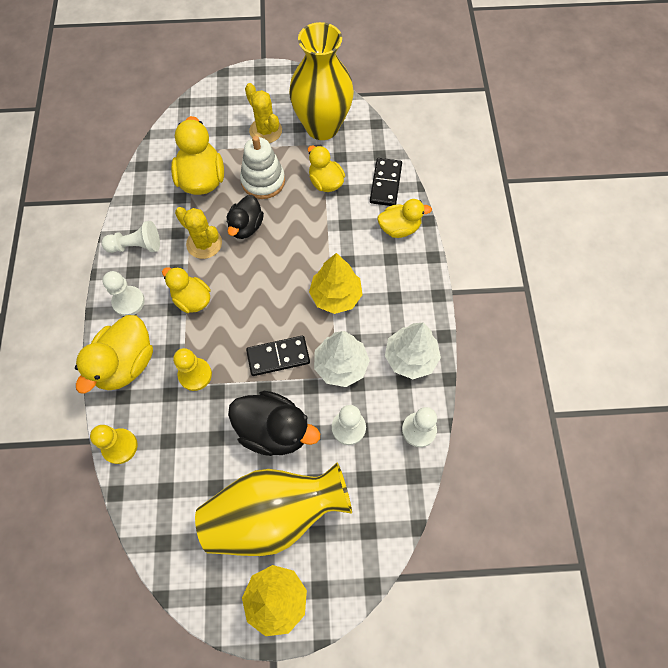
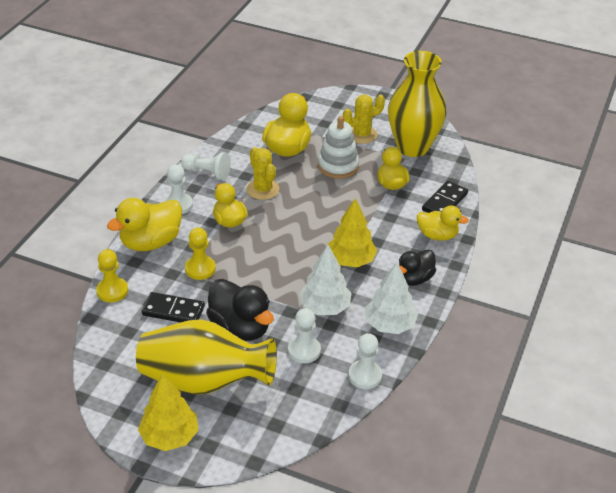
camera: 25 degrees right, 25 degrees down
(246, 227) = (304, 190): black duck -> black duck (414, 279)
(265, 131) = (361, 134): yellow cactus -> yellow cactus turned 75 degrees clockwise
(278, 357) = (275, 282): black domino -> black domino (173, 311)

